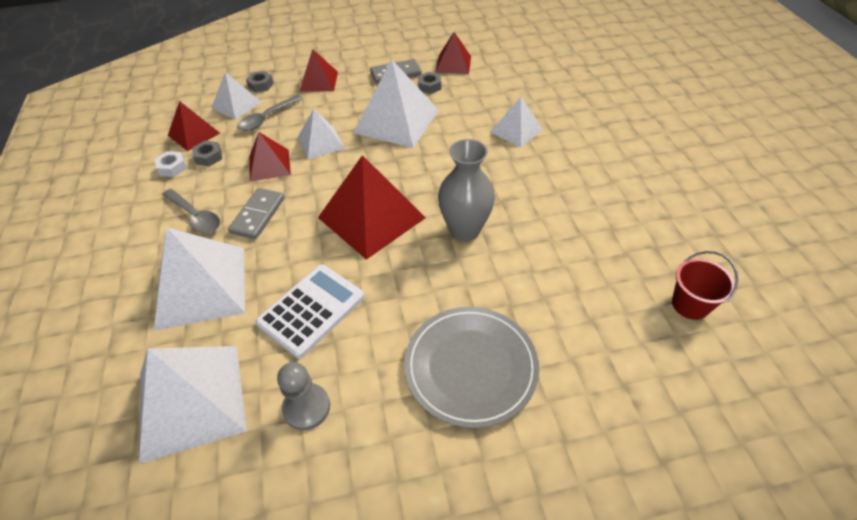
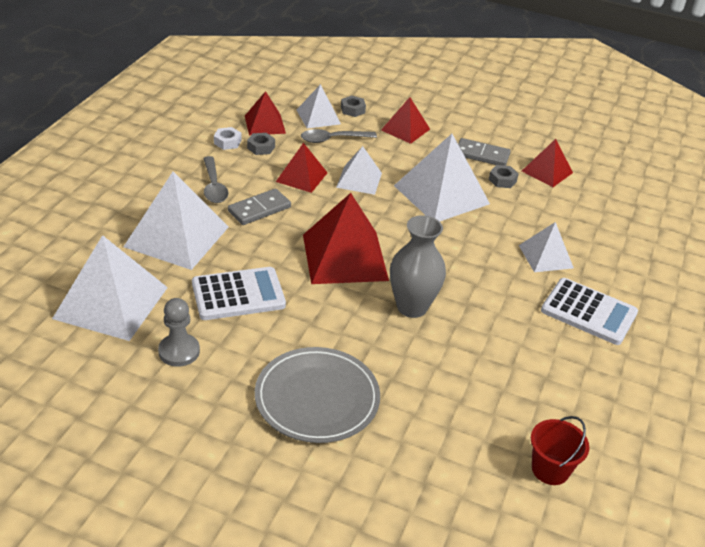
camera: 30 degrees right, 10 degrees down
(586, 157) = (588, 312): none -> white calculator

